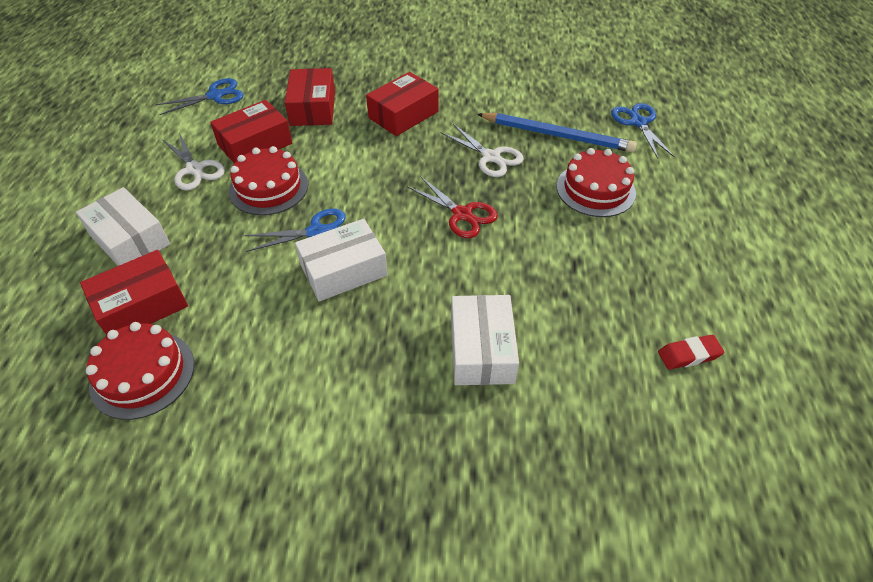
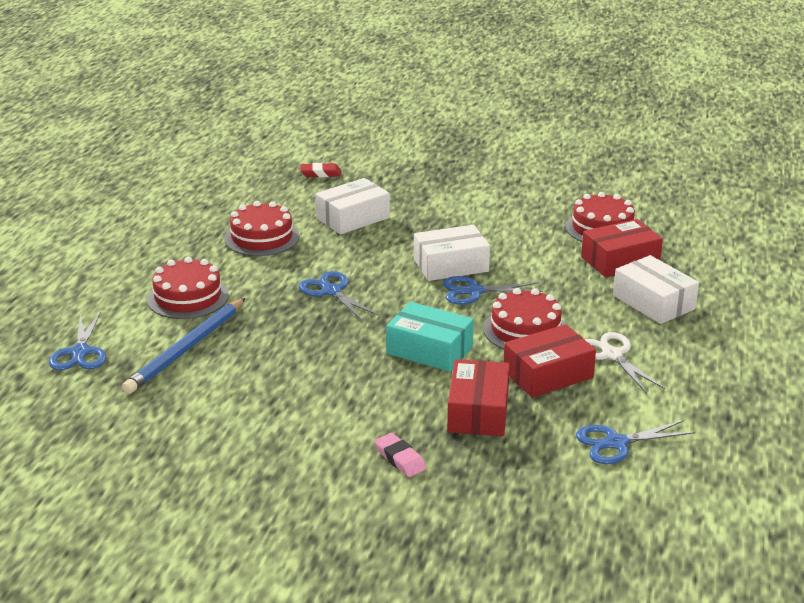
camera: 170 degrees left, 20 degrees down
(355, 157) = (429, 350): none -> turquoise box
(364, 71) = (400, 459): none -> pink eraser
(403, 115) = (360, 390): red box -> none
(462, 214) = (331, 291): red scissors -> blue scissors
(481, 350) = (353, 218): white box -> white box turned 45 degrees clockwise
(491, 157) = (276, 335): white scissors -> none
(557, 135) = (187, 349): blue pencil -> blue pencil turned 90 degrees counterclockwise
(576, 291) = (262, 238): none -> red cake
(689, 355) = (206, 204): red eraser -> red eraser (321, 173)

